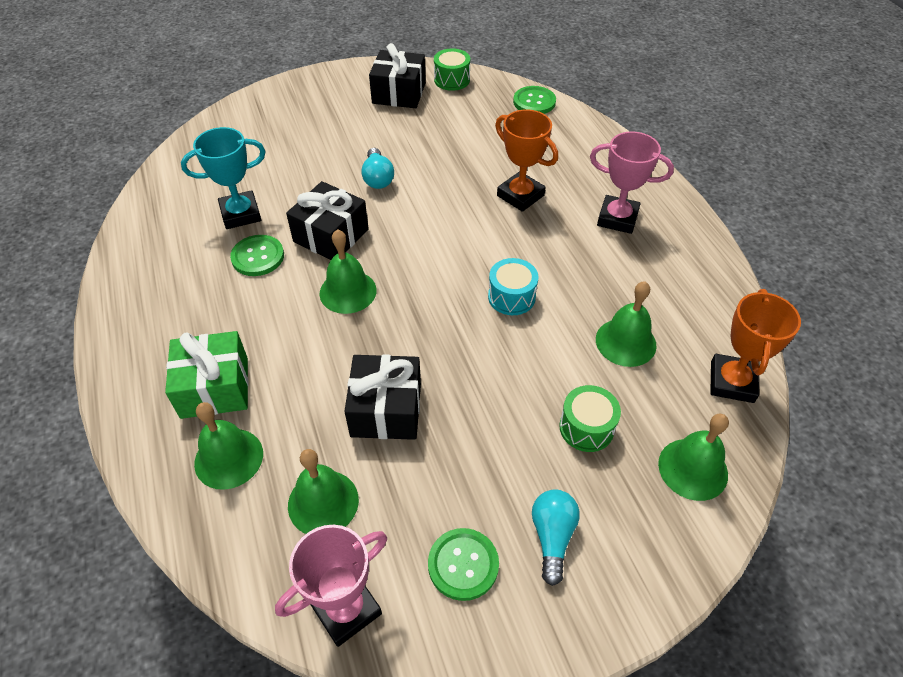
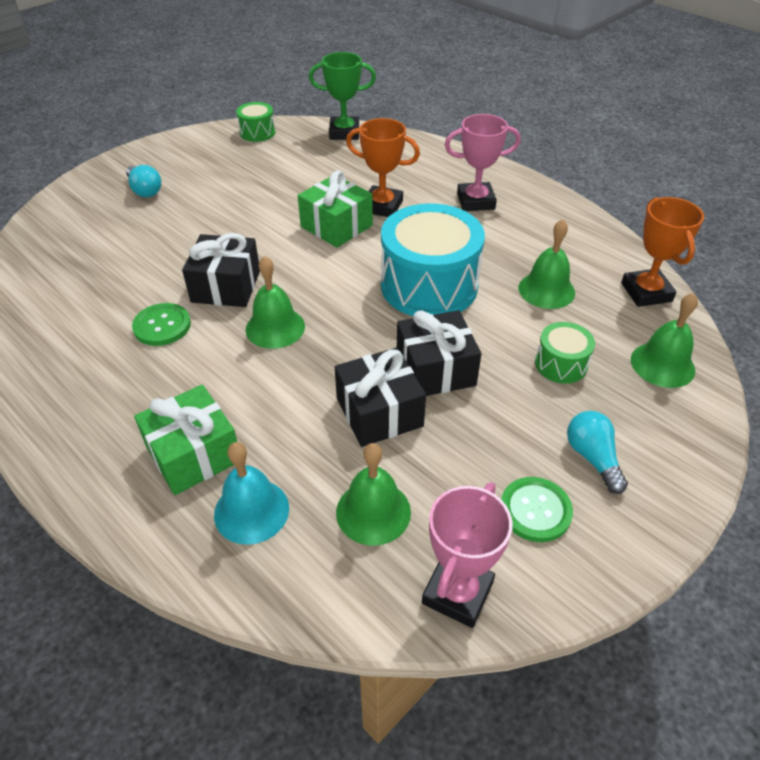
camera: 25 degrees left, 5 degrees down
(228, 458) = (251, 511): green bell -> turquoise bell
(240, 214) = (118, 294): turquoise trophy -> none
(378, 178) = (240, 227): turquoise light bulb -> turquoise light bulb (145, 190)
(399, 93) = (213, 154): black gift -> black gift (435, 369)
(464, 204) = (336, 226): none -> green gift
(511, 297) = (429, 285): turquoise drum -> turquoise drum, size x2.10
(534, 102) = (344, 132): green button -> green trophy

